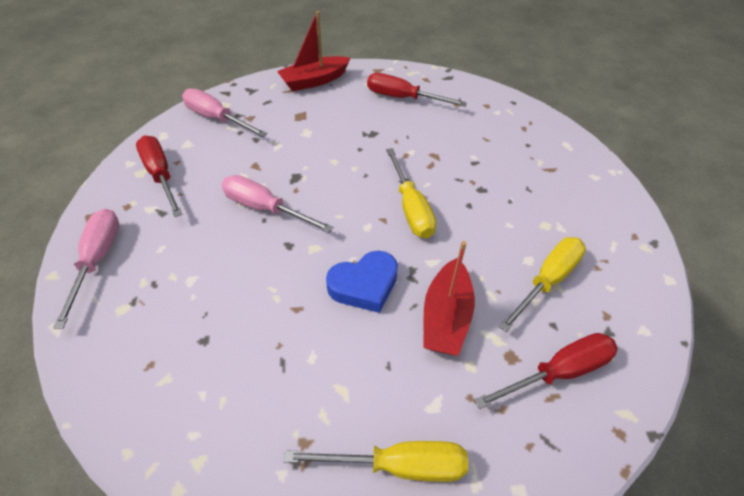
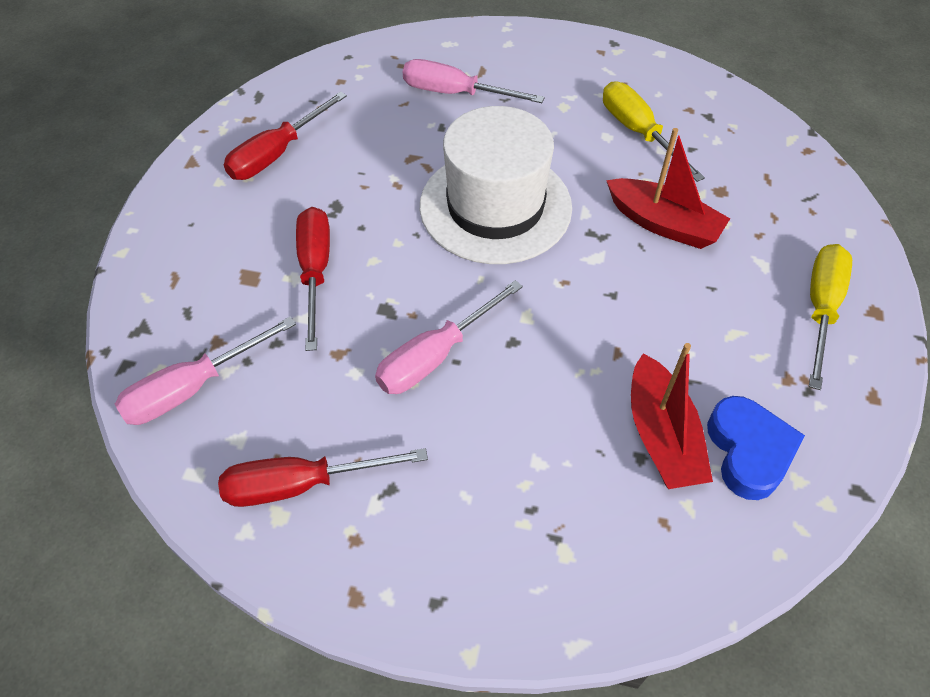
camera: 70 degrees left, 5 degrees up
(97, 260) = (461, 586): pink screwdriver -> pink screwdriver (455, 93)
(314, 81) = (170, 241): red boat -> red boat (661, 436)
(364, 285) = (601, 281): blue heart -> blue heart (749, 451)
(411, 208) = (495, 206): yellow screwdriver -> white hat
(558, 372) = (744, 165): red screwdriver -> red screwdriver (315, 271)

